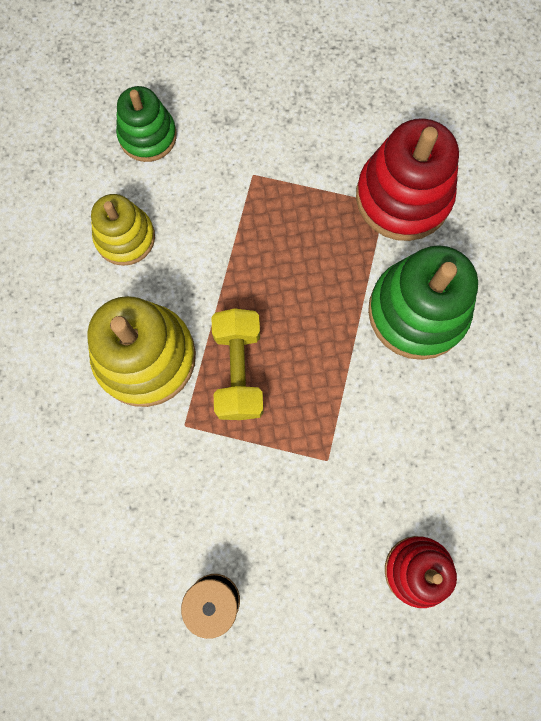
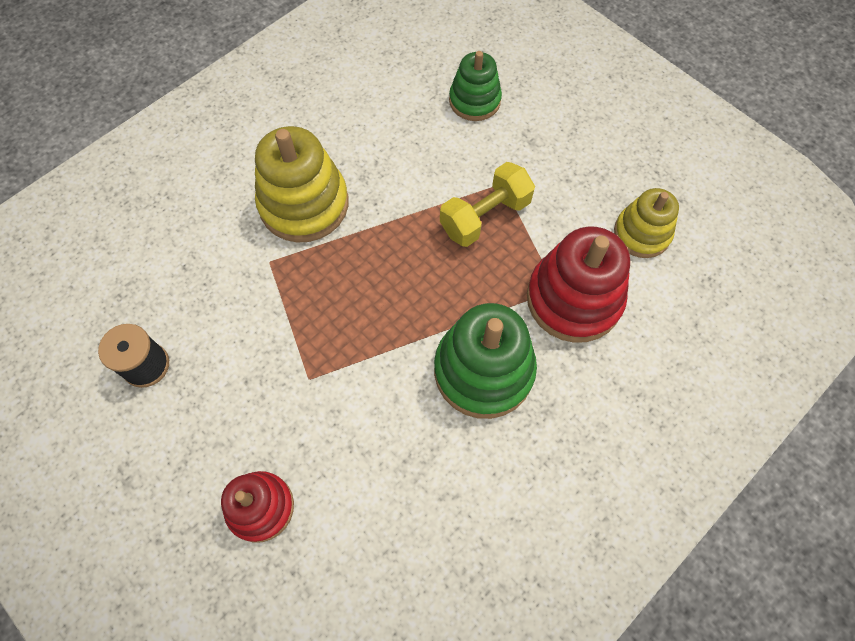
camera: 55 degrees right, 10 degrees down
(125, 237) = (385, 135): yellow stacking toy -> yellow stacking toy (642, 233)
(238, 370) = (337, 271): yellow dumbbell -> yellow dumbbell (485, 216)

